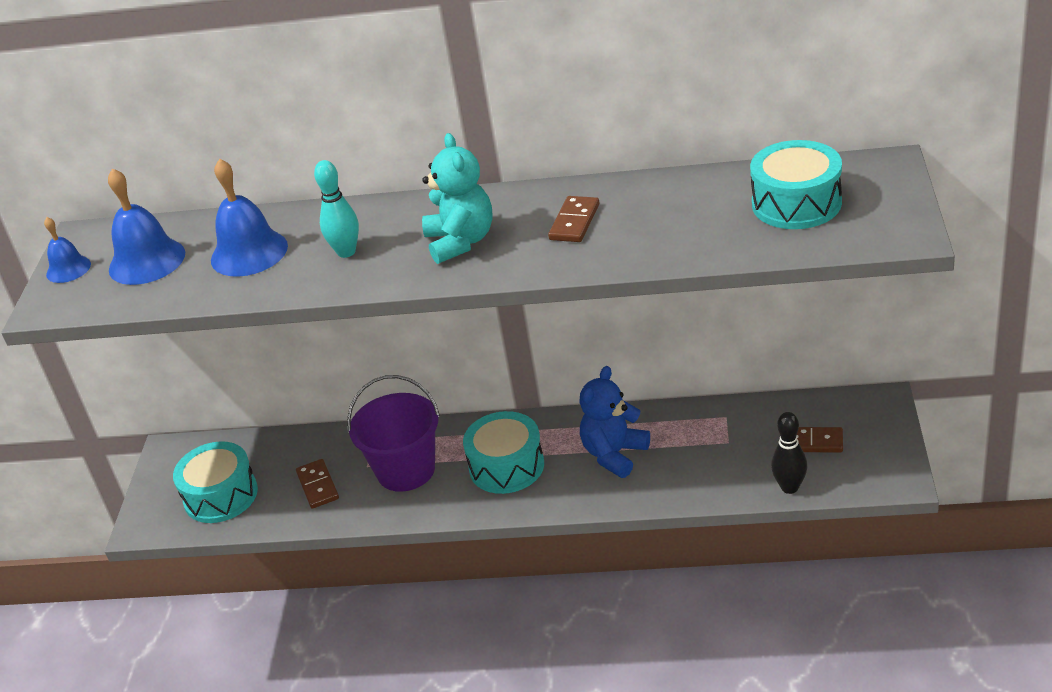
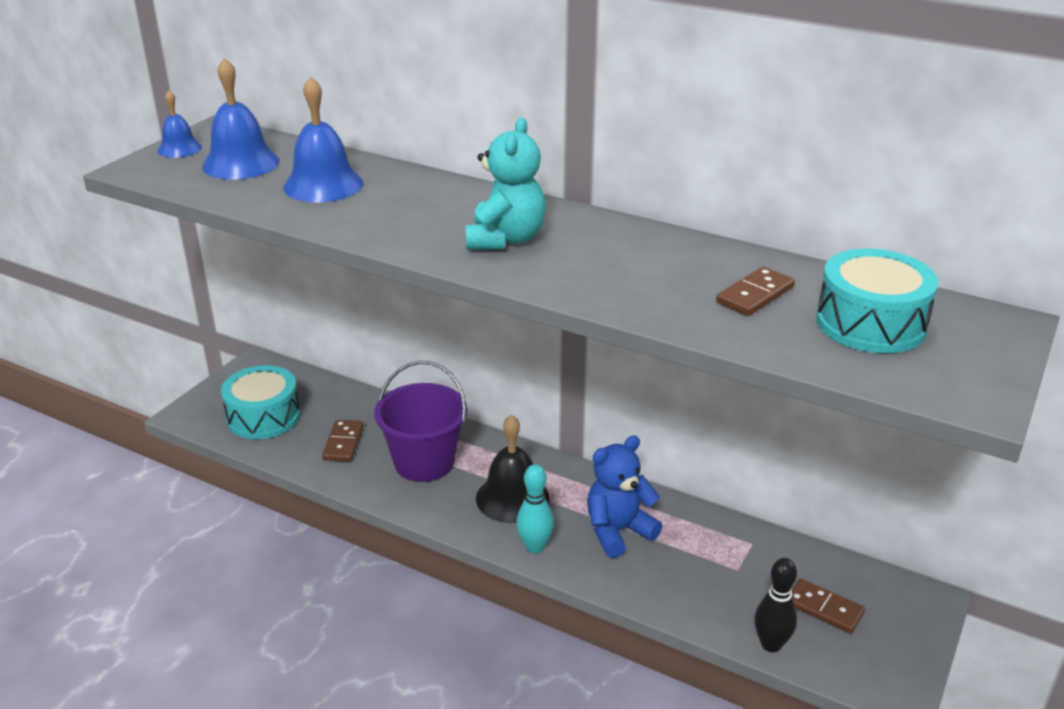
camera: 20 degrees right, 5 degrees down
(346, 252) = (400, 212): turquoise bowling pin -> turquoise bowling pin (535, 547)
(506, 466) = (512, 498): turquoise drum -> black bell
(574, 222) = (626, 260): brown domino -> brown domino (755, 295)

